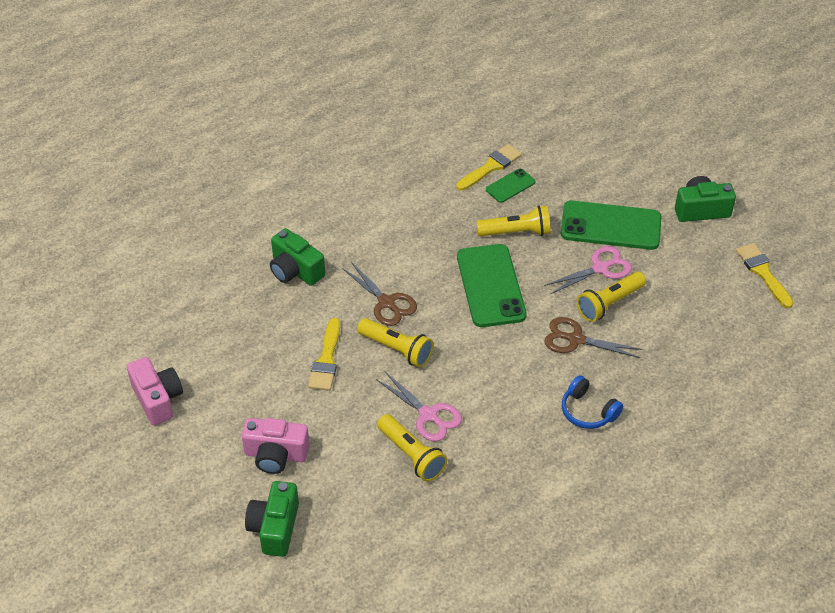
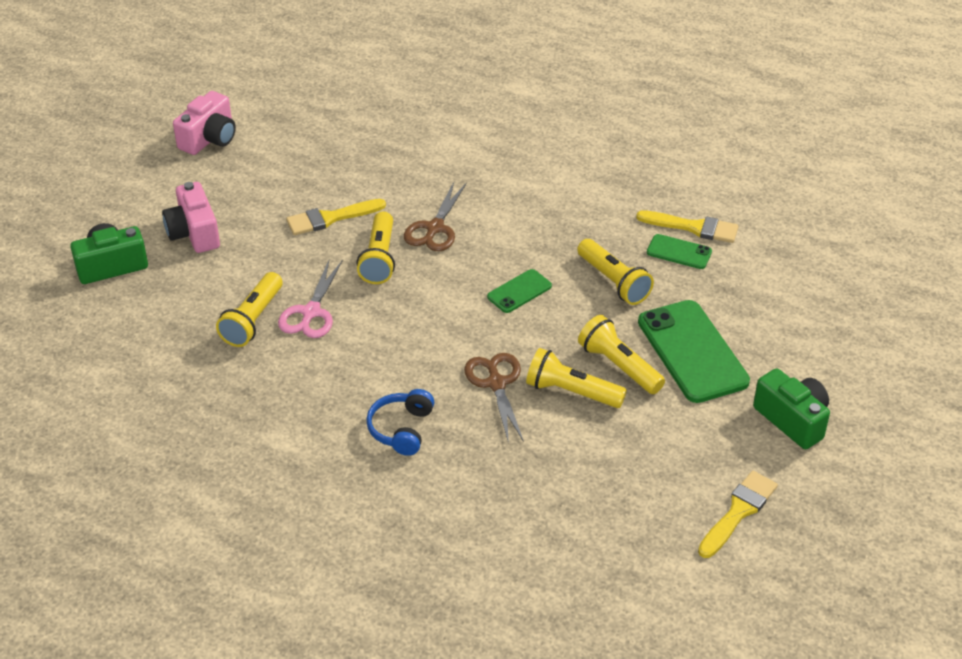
camera: 60 degrees right, 5 degrees down
(295, 270) = (427, 154): green camera -> none
(490, 286) = (519, 291): green phone -> green phone, size x0.50
(600, 268) = (618, 366): pink scissors -> yellow flashlight

